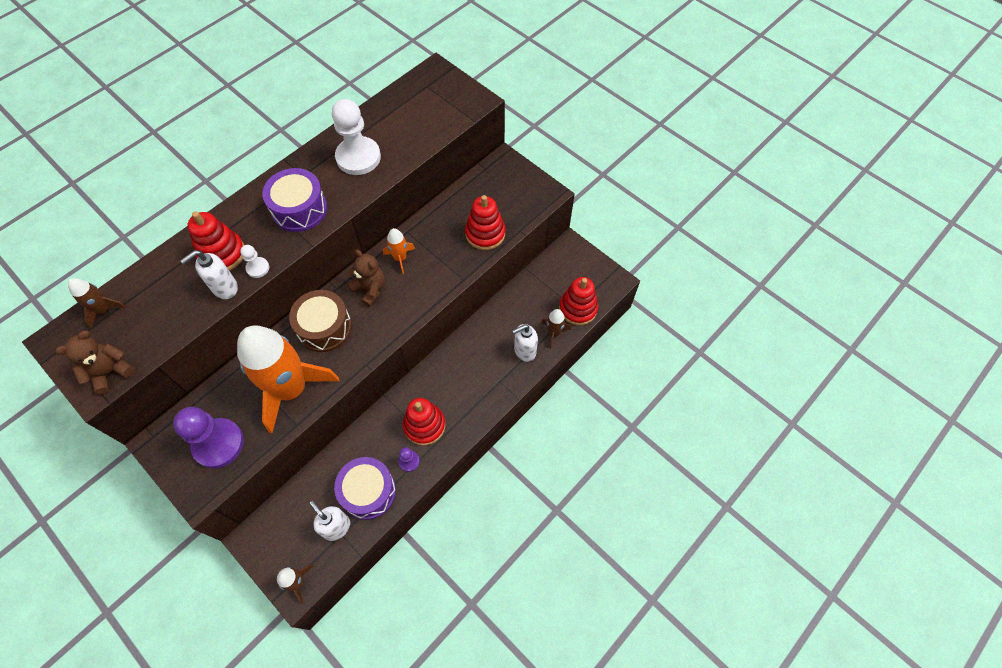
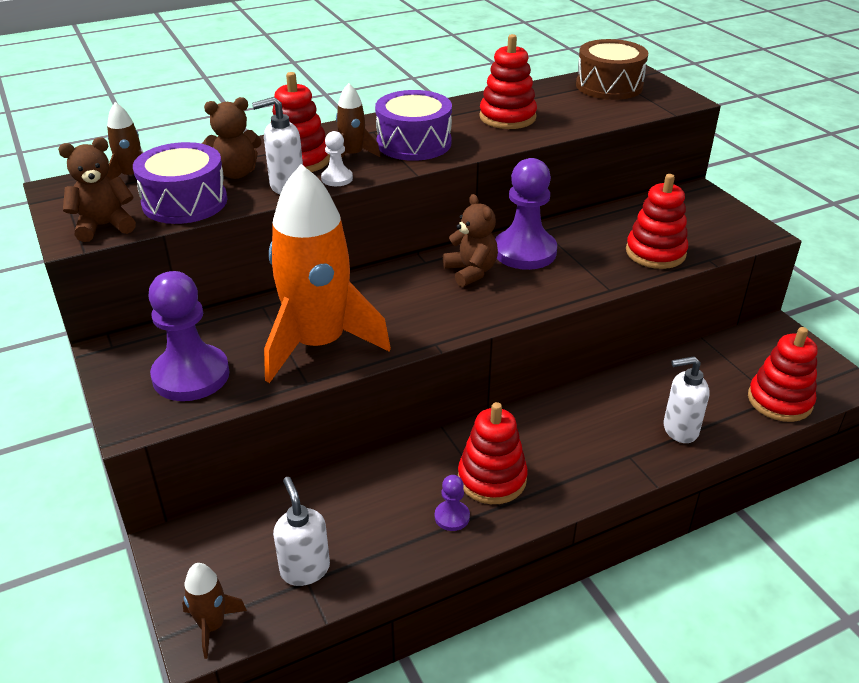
camera: 20 degrees right, 25 degrees down
(181, 283) = (235, 173): none -> brown teddy bear
(324, 327) = (392, 294): brown drum -> brown drum (609, 86)
(358, 157) = (507, 117): white pawn -> red stacking toy
(368, 491) = (373, 537): purple drum -> purple drum (185, 202)
(400, 258) = (525, 252): orange rocket -> purple pawn
(554, 333) = (733, 420): brown rocket -> brown rocket (352, 155)

